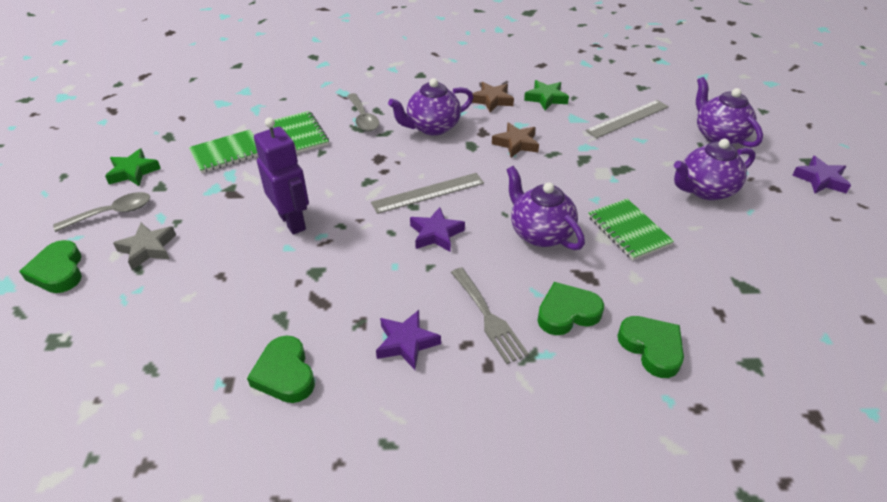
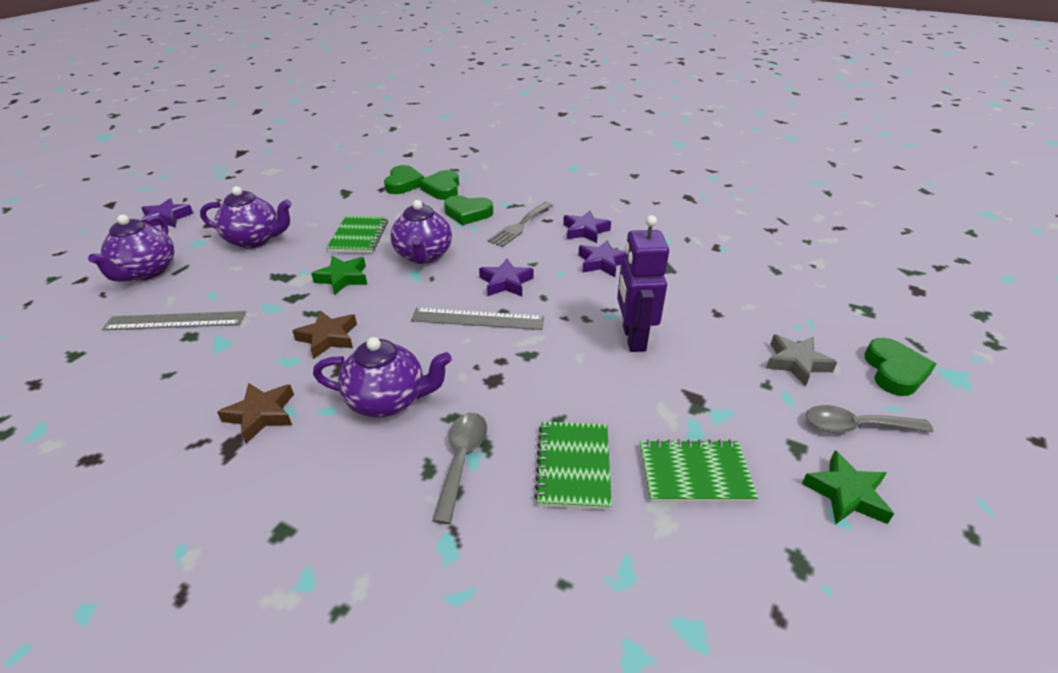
camera: 150 degrees left, 5 degrees down
(285, 374) = (675, 240): green heart -> green heart (403, 184)
(359, 297) = (602, 262): none -> purple star
(488, 317) = (520, 226): grey fork -> grey fork turned 150 degrees counterclockwise
(546, 98) = (198, 387): green star -> green star (343, 278)

